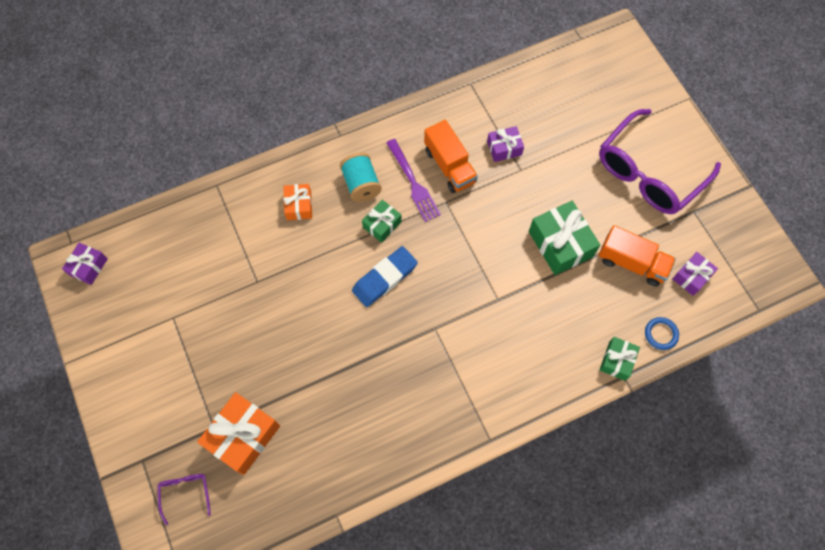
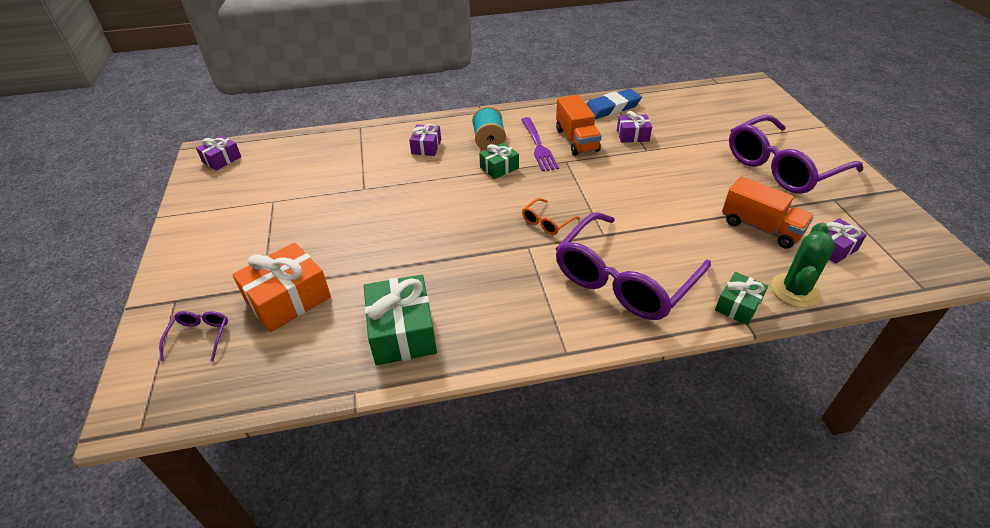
camera: 15 degrees right, 25 degrees down
(299, 206) = (426, 147): orange gift -> purple gift
(384, 278) = (488, 203): blue eraser -> blue eraser (611, 108)
(444, 294) = (547, 222): none -> orange glasses
(523, 351) = (624, 279): none -> purple glasses
(560, 244) = (680, 203): green gift -> green gift (402, 332)
(661, 334) = (795, 290): blue ring -> green cactus

